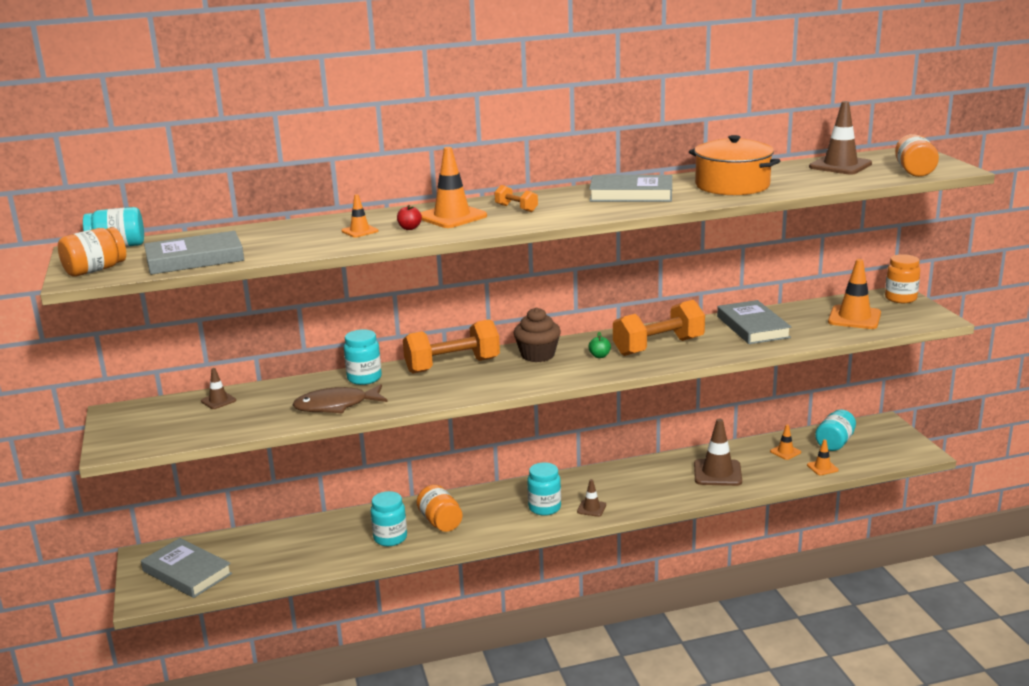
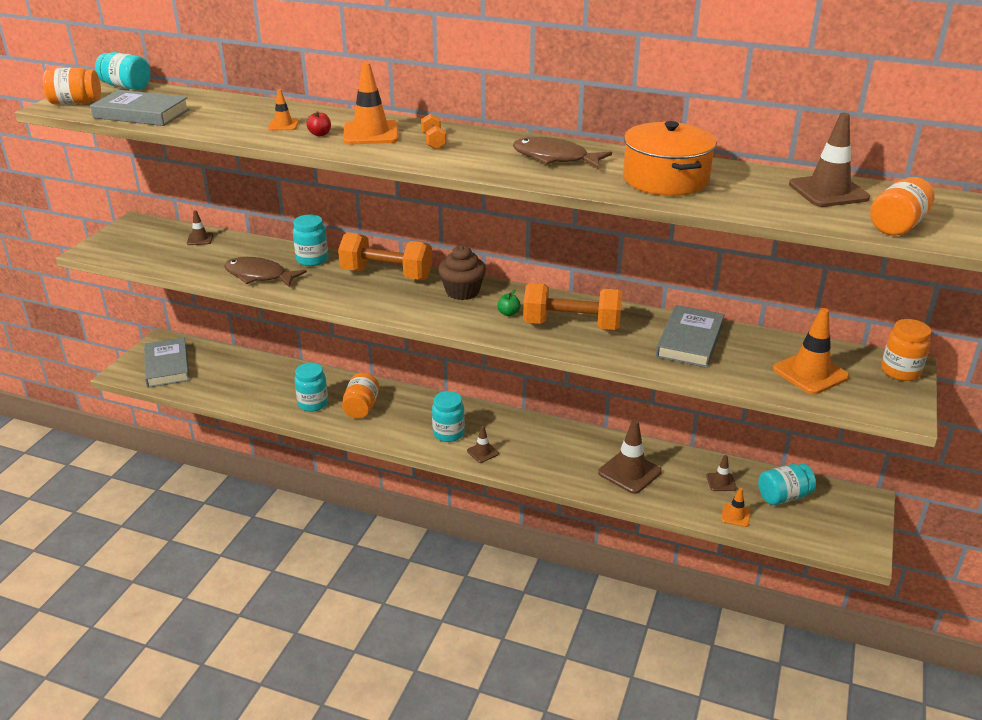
camera: 35 degrees right, 10 degrees up
(631, 194) = (554, 158): grey book -> brown fish
(785, 452) = (721, 482): orange traffic cone -> brown traffic cone

